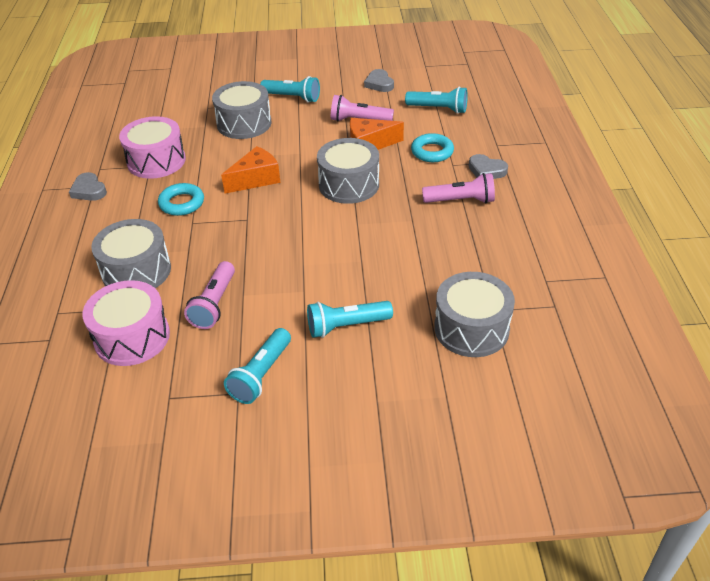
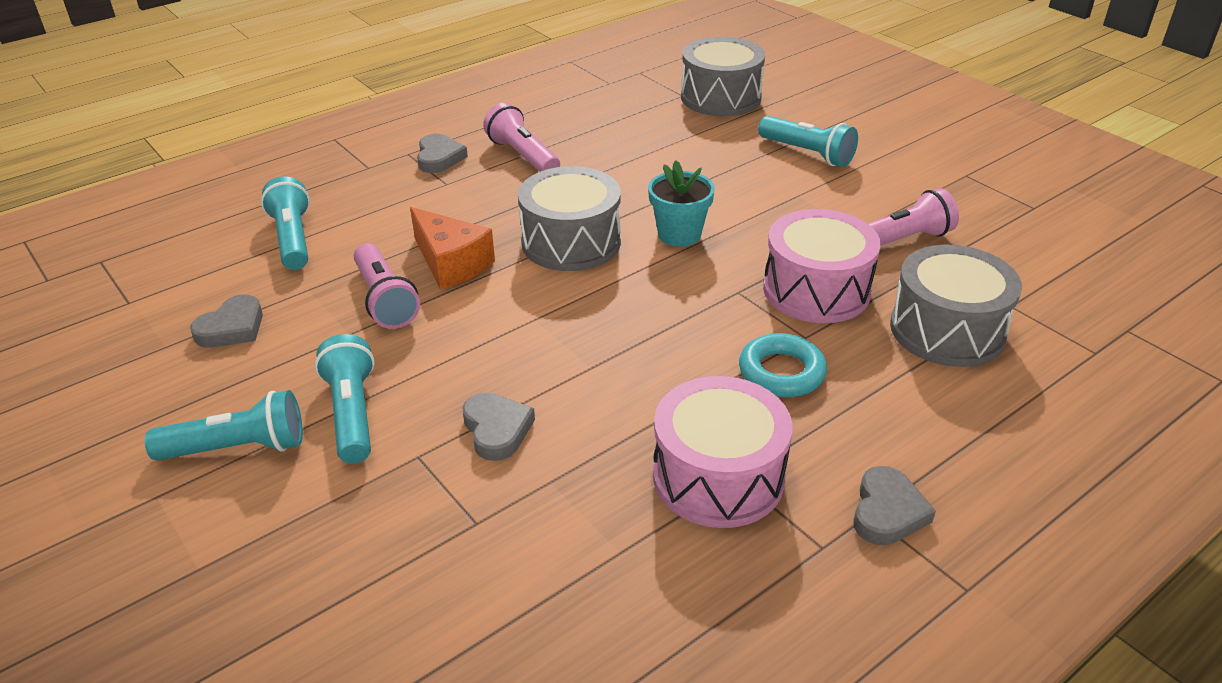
camera: 125 degrees left, 5 degrees down
(132, 337) = (1023, 270): pink drum -> pink drum (816, 290)
(244, 123) = (497, 430): grey drum -> grey heart
(256, 179) = (645, 329): orange cheese -> none
(261, 375) = (930, 172): turquoise flashlight -> turquoise flashlight (238, 448)
(316, 223) = (679, 234): none -> turquoise flower pot
(432, 152) = (427, 207): turquoise ring -> none

